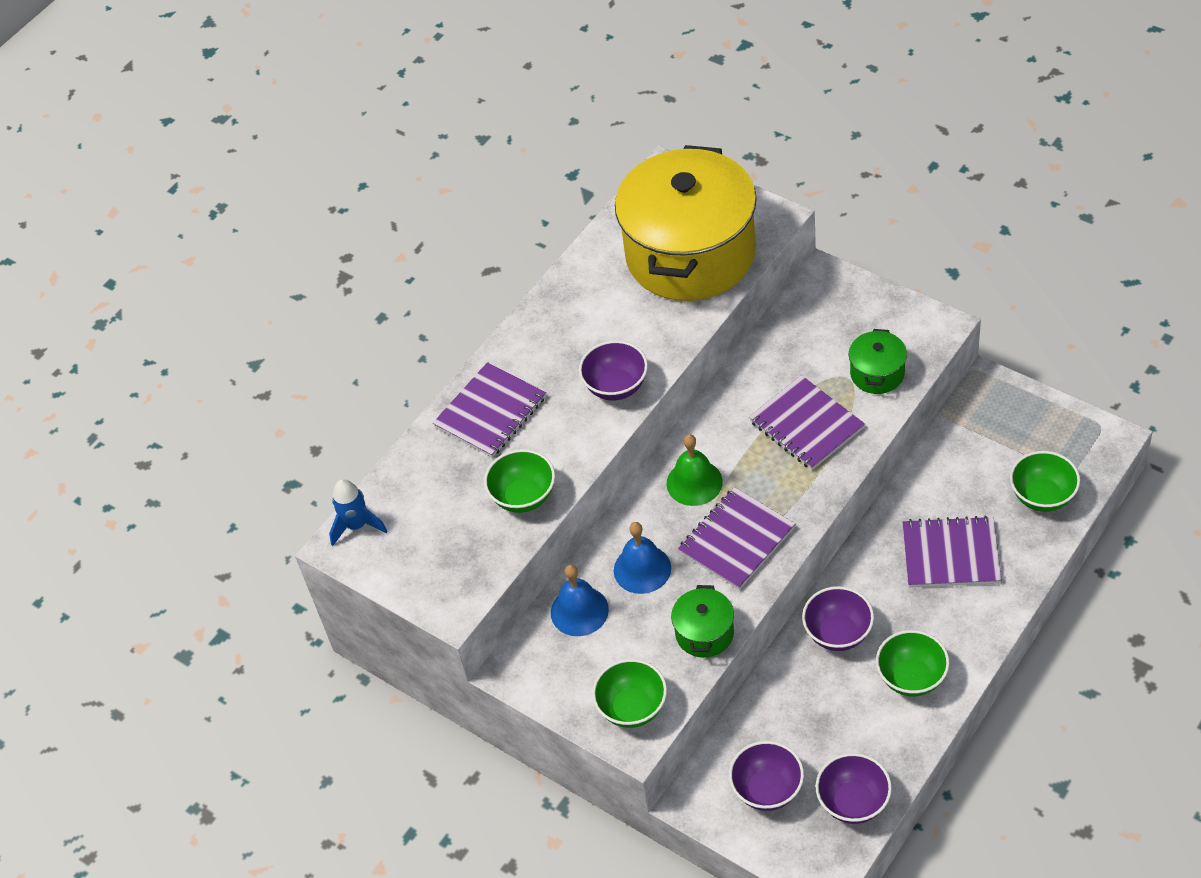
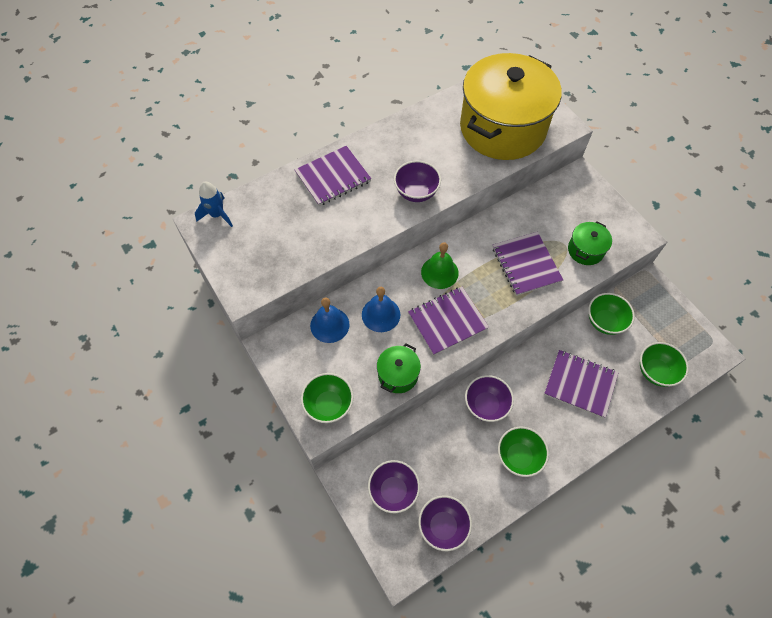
camera: 15 degrees right, 10 degrees up
(523, 497) = (324, 239): green bowl -> green bowl (604, 322)

